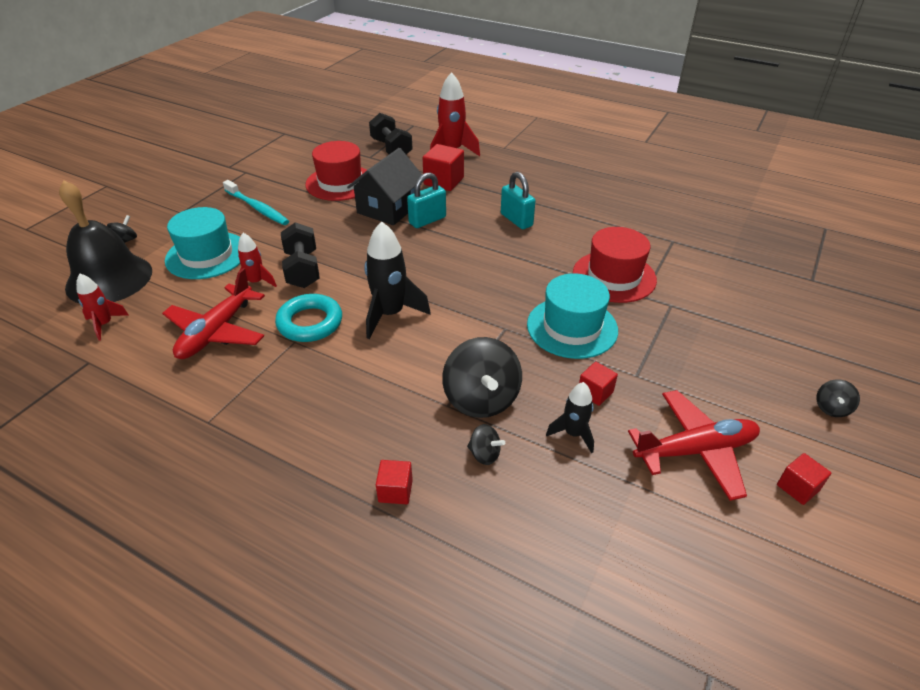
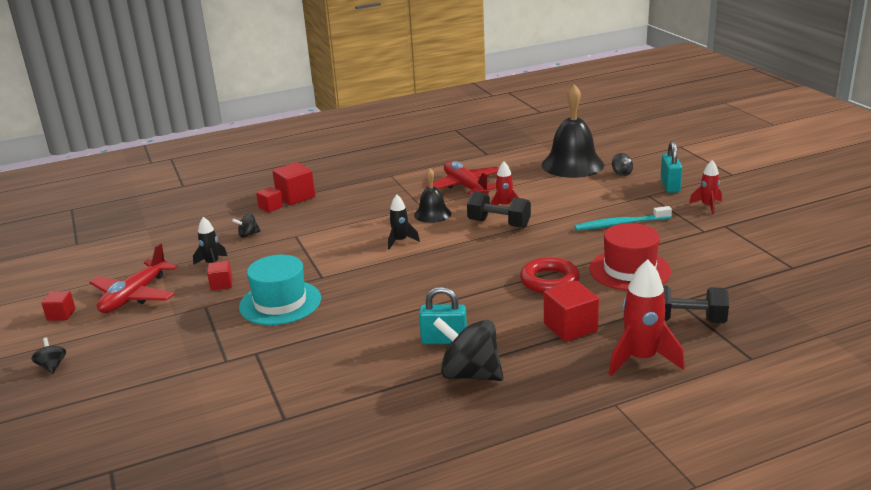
camera: 130 degrees right, 15 degrees down
(105, 324) = (519, 160): red rocket -> red rocket (707, 206)
(206, 255) = (565, 195): turquoise hat -> none
(310, 323) = (432, 214): turquoise ring -> black bell
(342, 486) = (295, 196): none -> red cube
(388, 208) = (549, 281): black house -> red ring
(390, 314) = (400, 241): black rocket -> black rocket, size x0.58
(427, 220) = (504, 293): turquoise padlock -> turquoise padlock (670, 186)
(481, 399) = (282, 246): black spinning top -> black spinning top (470, 374)
(614, 276) = (296, 351): red hat -> none

